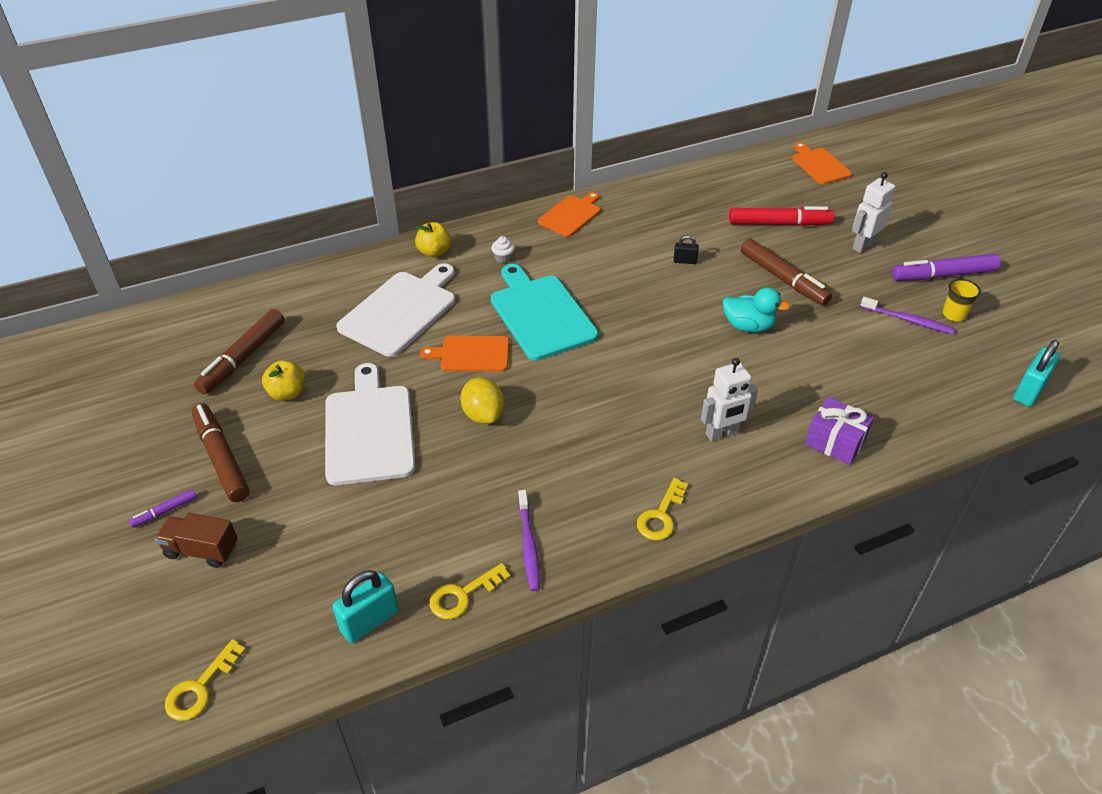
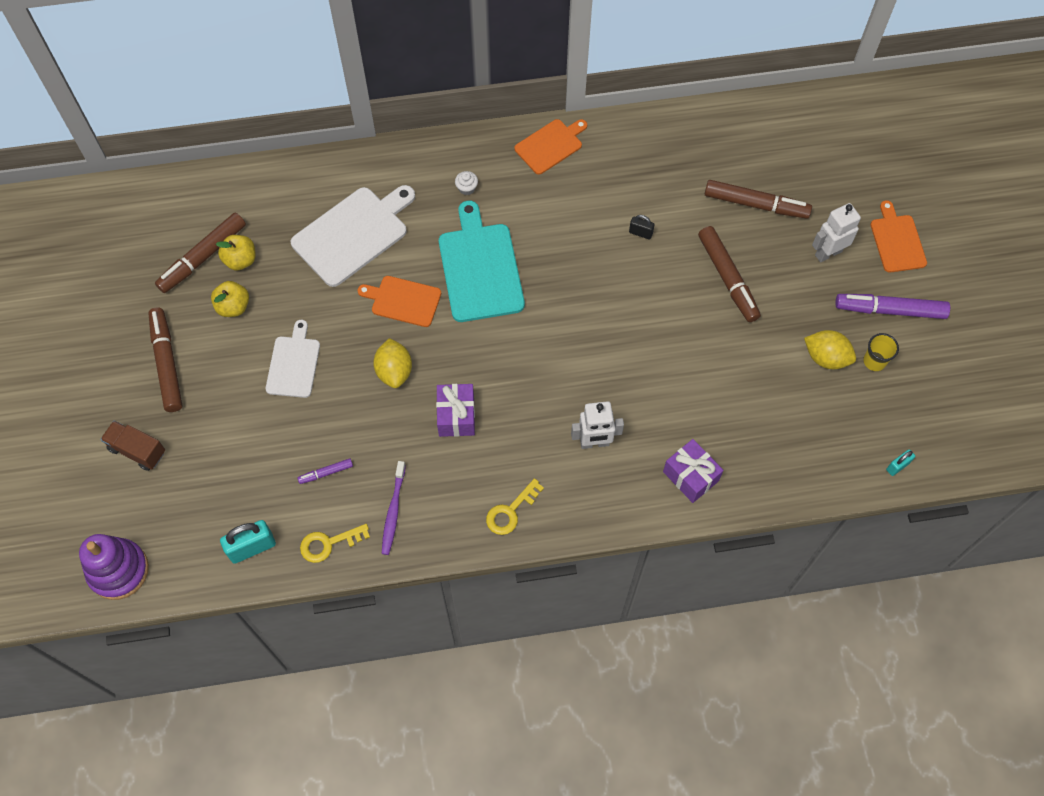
camera: 15 degrees right, 20 degrees up
(165, 511) = (114, 406): purple marker -> purple marker (326, 473)
(200, 687) = (118, 570): yellow key -> purple stacking toy
(369, 430) = (294, 364): white cutting board -> white cutting board, size x0.60
(434, 252) = (403, 166): yellow apple -> yellow apple (240, 260)
(565, 440) = (456, 416): none -> purple gift
(748, 326) = (669, 328): turquoise duck -> none
(779, 224) = (755, 204): red marker -> brown marker
(819, 165) = (836, 130): orange cutting board -> orange cutting board (897, 241)
(908, 320) = (826, 357): purple toothbrush -> yellow lemon
(1029, 391) = (897, 466): turquoise padlock -> turquoise padlock, size x0.55

